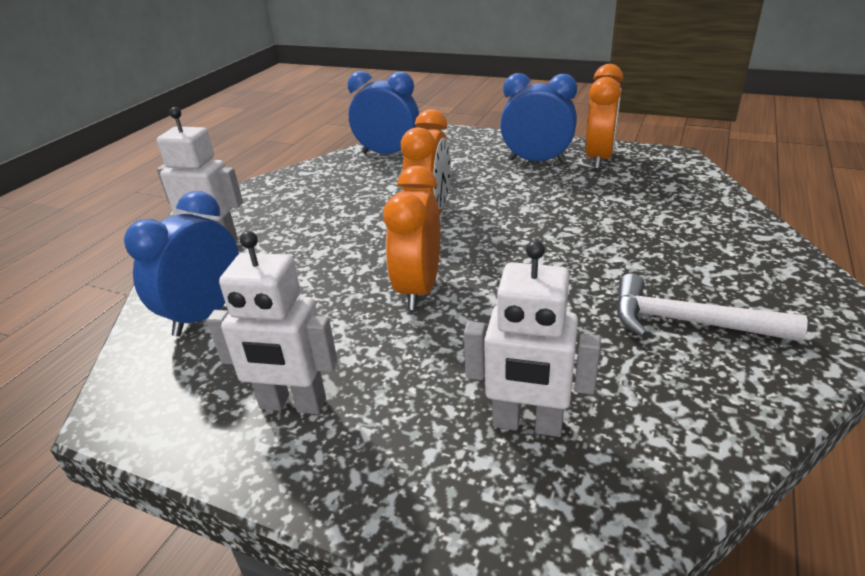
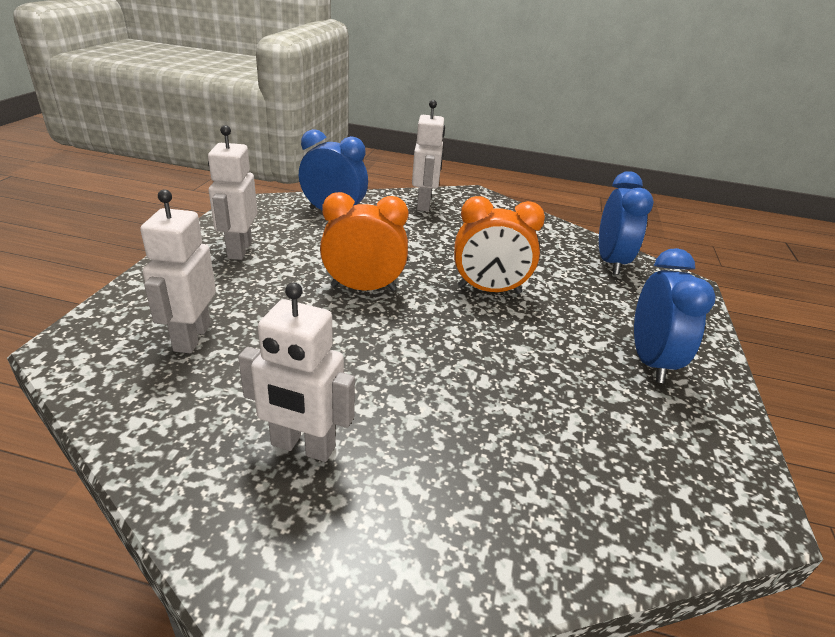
camera: 75 degrees right, 0 degrees up
(599, 159) = (690, 419): orange clock -> none
(688, 322) = (302, 446): white hammer -> white robot

